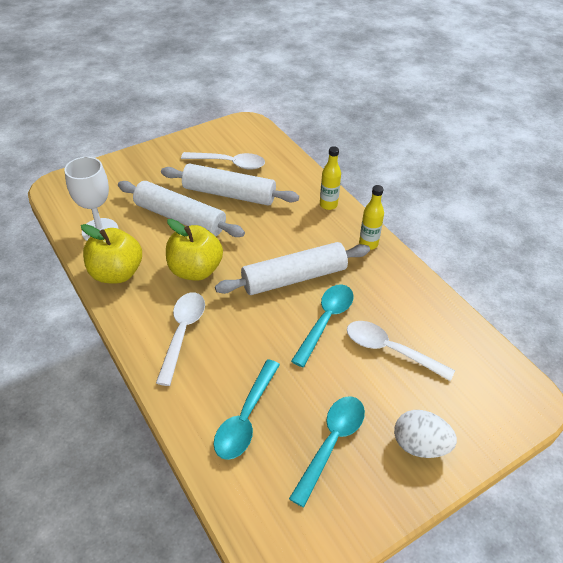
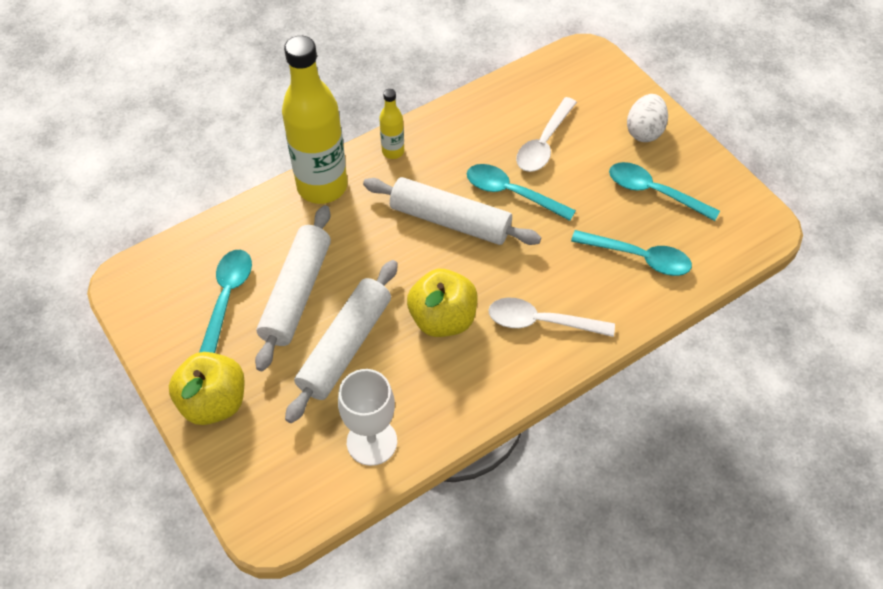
camera: 90 degrees left, 10 degrees up
(117, 273) = (452, 406): yellow apple -> yellow apple (214, 402)
(229, 163) = (227, 298): white spoon -> turquoise spoon
(294, 278) = (450, 220): white rolling pin -> white rolling pin turned 45 degrees counterclockwise
(328, 205) = (322, 186): yellow bottle -> yellow bottle, size x2.21

